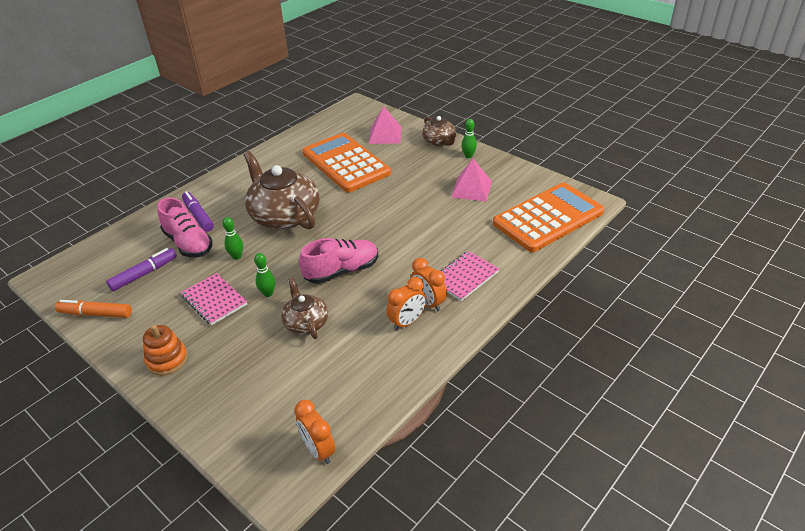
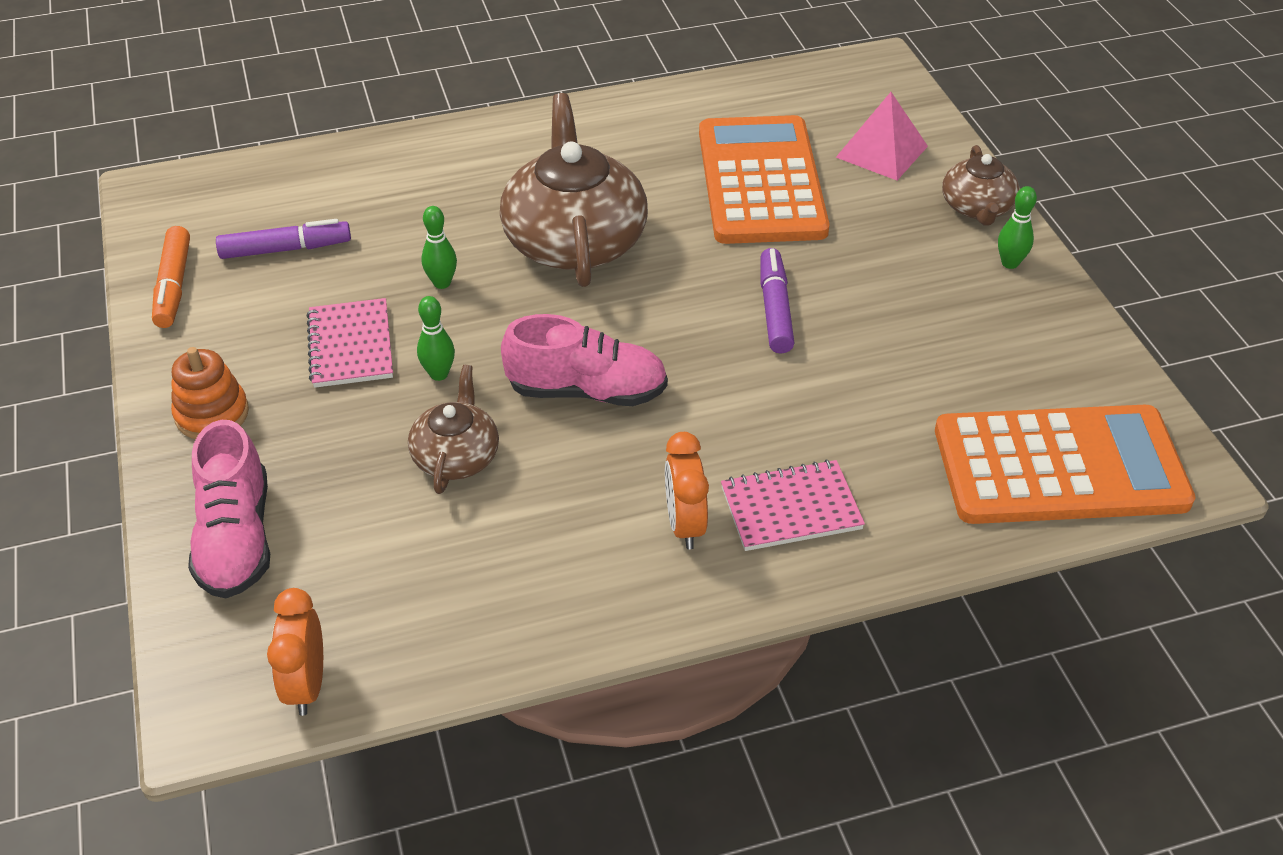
camera: 30 degrees right, 5 degrees up
(96, 314) = (173, 286): orange marker -> orange marker turned 135 degrees counterclockwise
(188, 243) = (388, 224): pink shoe -> pink shoe (236, 538)
(198, 216) = (439, 180): purple marker -> purple marker (775, 309)
(407, 322) = (619, 541): orange clock -> none
(471, 189) = (956, 336): pink pyramid -> none

